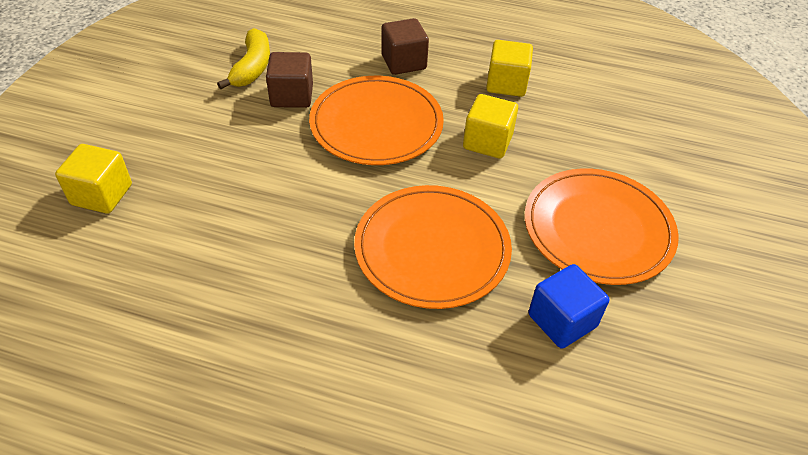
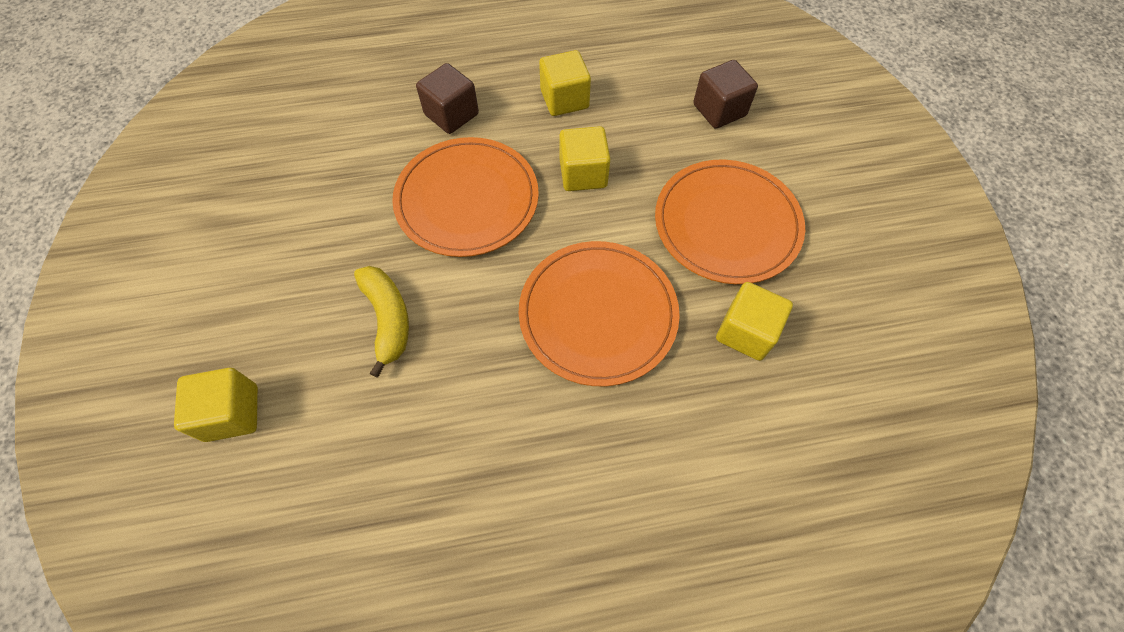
camera: 25 degrees left, 15 degrees up
(252, 67) = (297, 186): yellow banana -> yellow banana (388, 319)
(292, 96) = (361, 203): brown cube -> brown cube (719, 110)
(562, 320) = (746, 332): blue cube -> yellow cube

